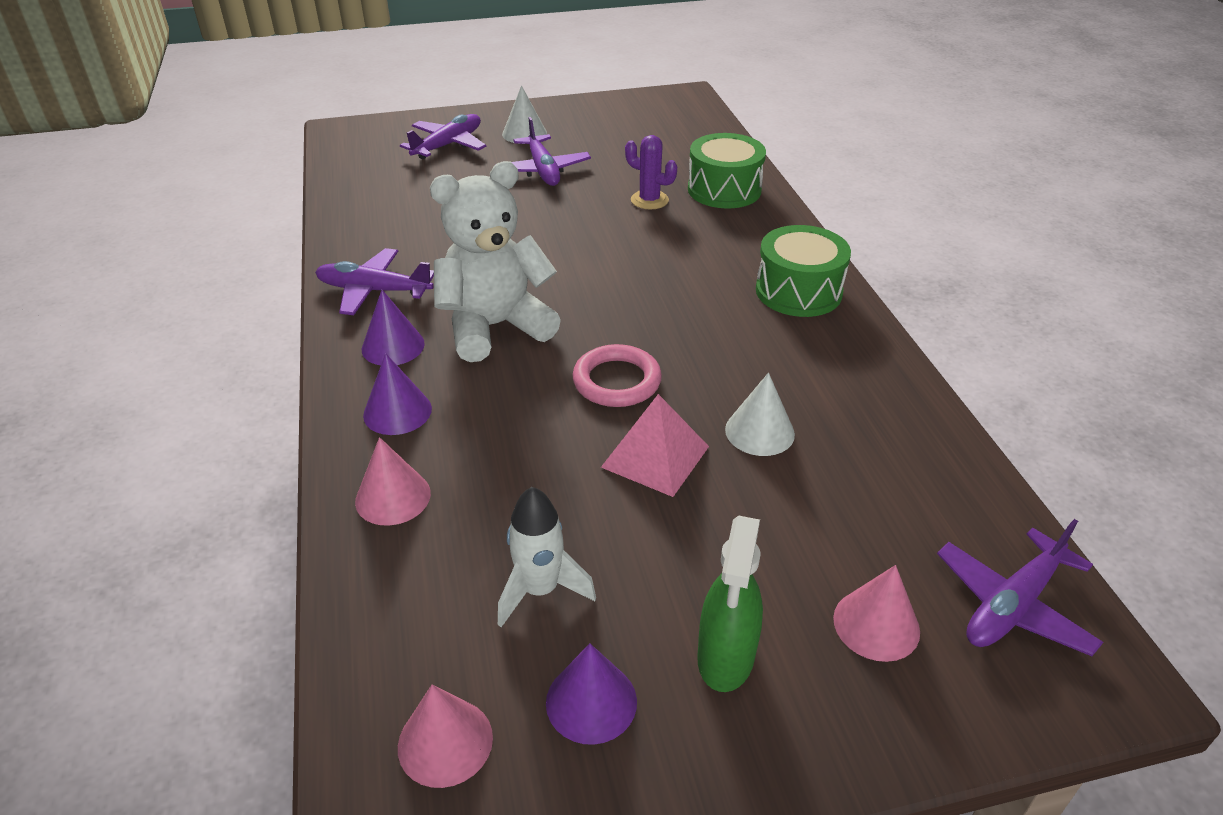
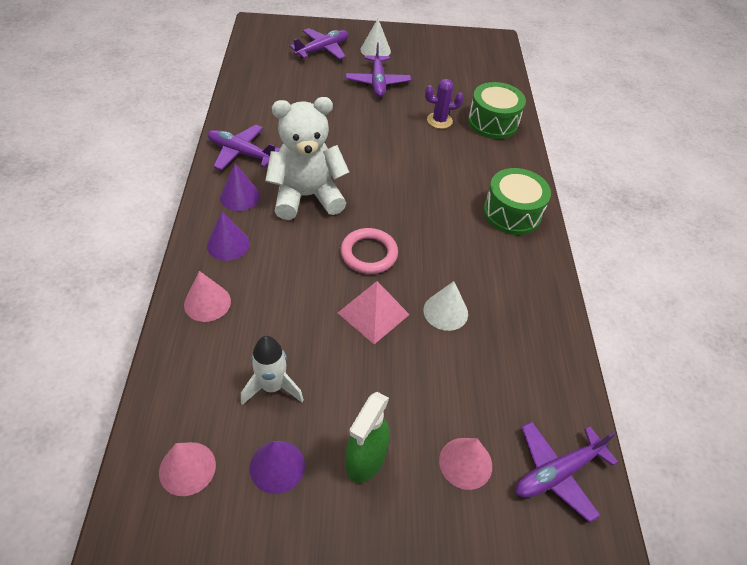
camera: 10 degrees right, 10 degrees up
(649, 200) = (439, 121): purple cactus -> purple cactus turned 45 degrees counterclockwise

